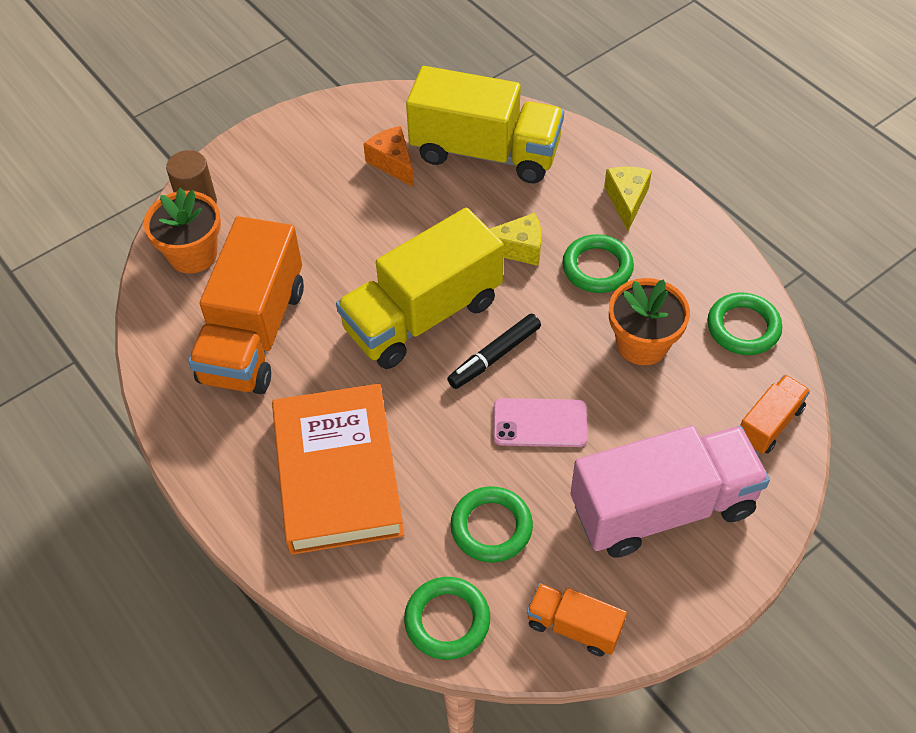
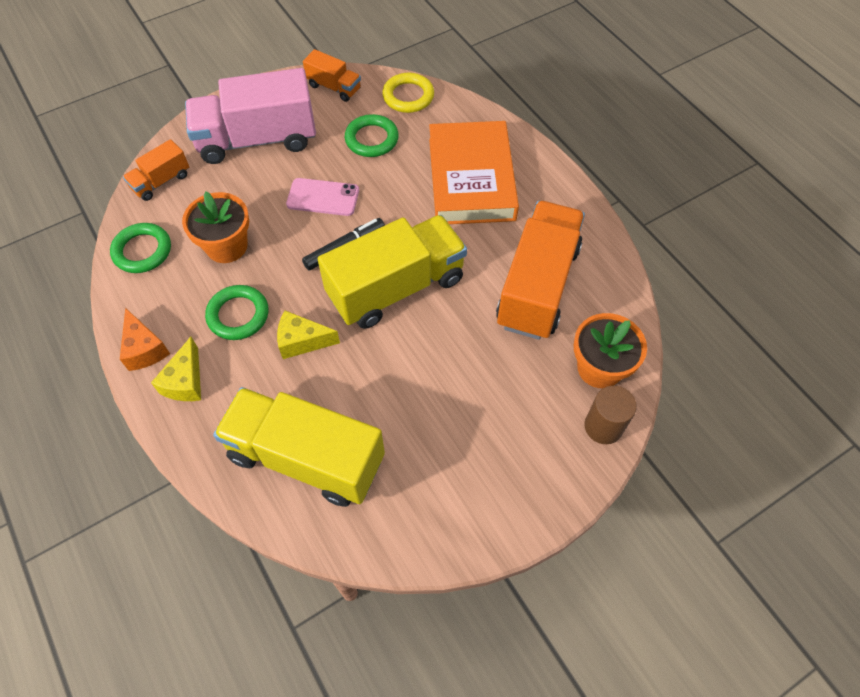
camera: 175 degrees left, 5 degrees up
(393, 163) = (404, 455): orange cheese -> orange cheese (144, 349)
(447, 620) = (408, 96): green ring -> yellow ring

